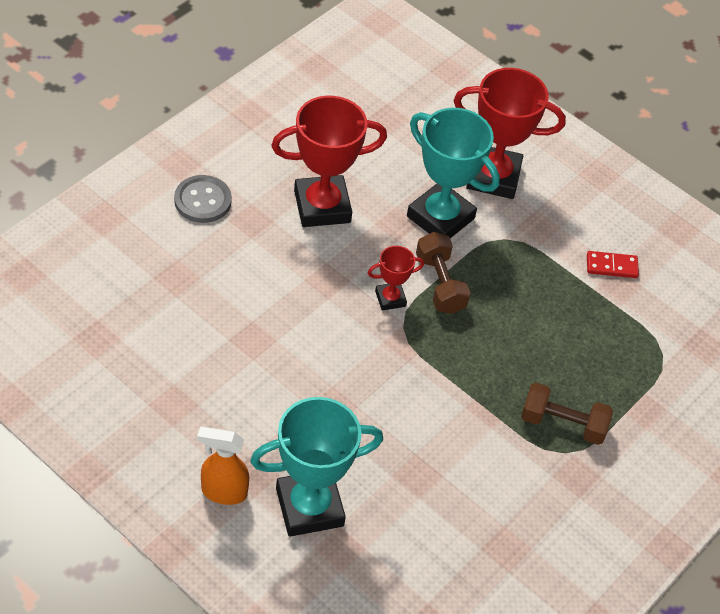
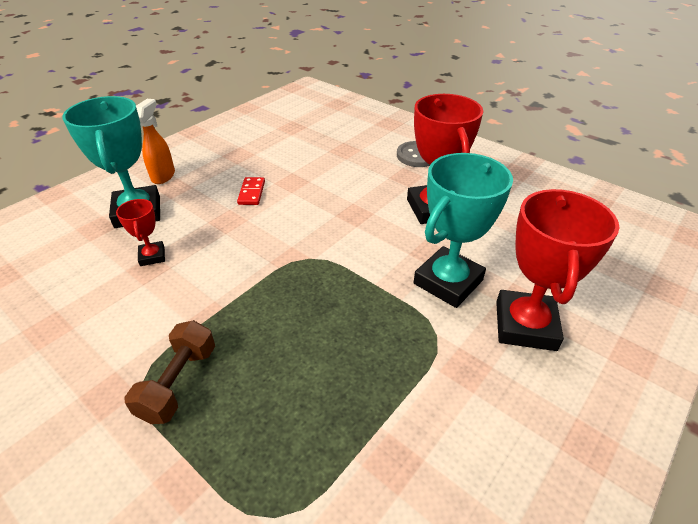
camera: 95 degrees right, 10 degrees down
(390, 298) = (339, 249): red trophy -> red trophy (152, 256)
(440, 284) = (362, 282): brown dumbbell -> none
(611, 266) = (423, 452): red domino -> red domino (252, 193)

